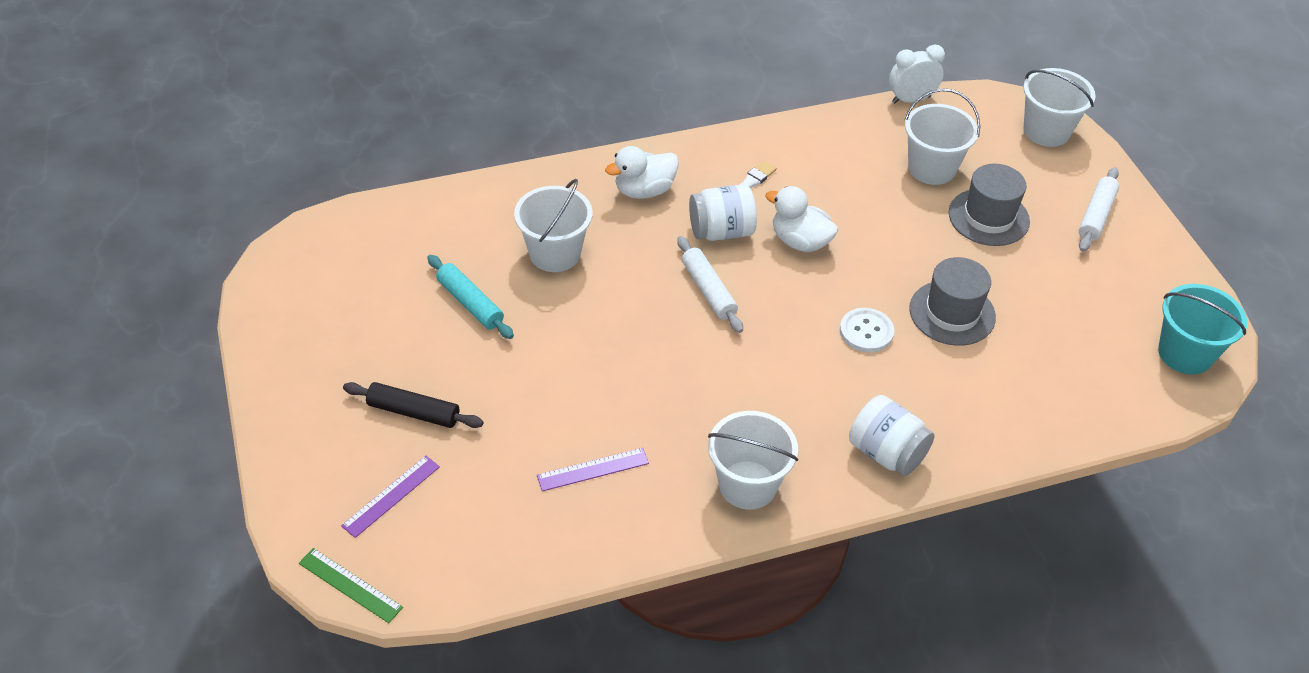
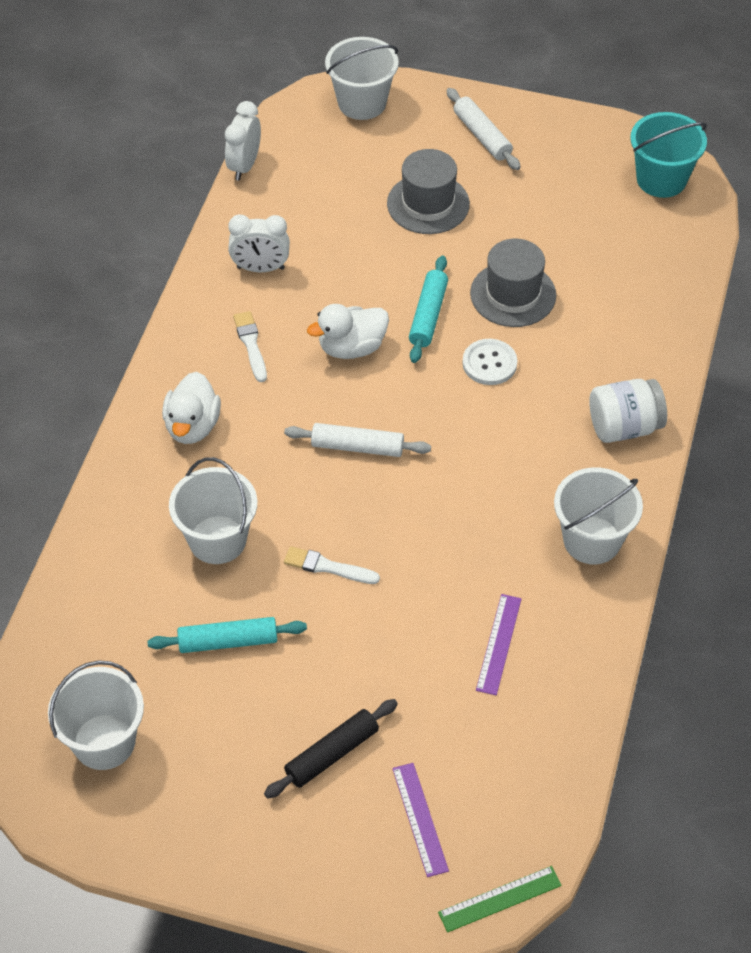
camera: 55 degrees left, 5 degrees up
(581, 327) = (327, 567): none -> white brush
(721, 231) = (293, 397): white jar -> none
(824, 155) = (260, 268): none -> white clock
(876, 271) = (428, 315): none -> turquoise rolling pin
(932, 168) = (340, 205): white bucket -> white bucket (104, 742)

